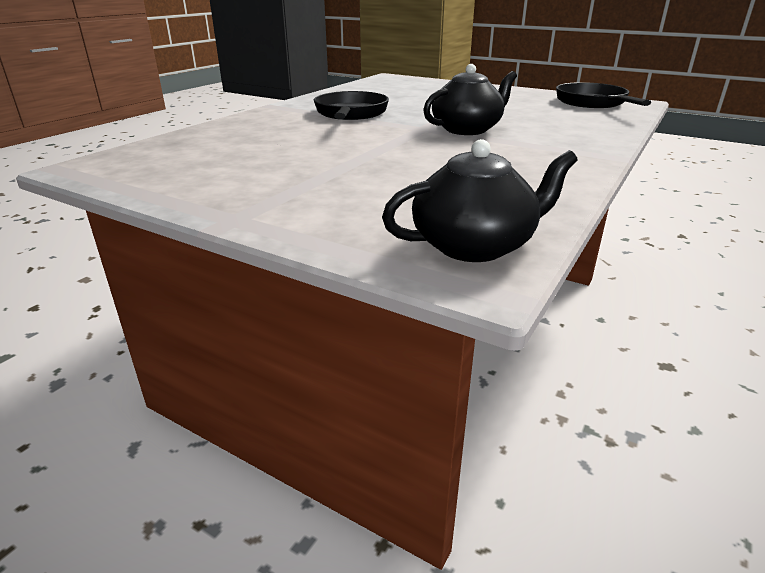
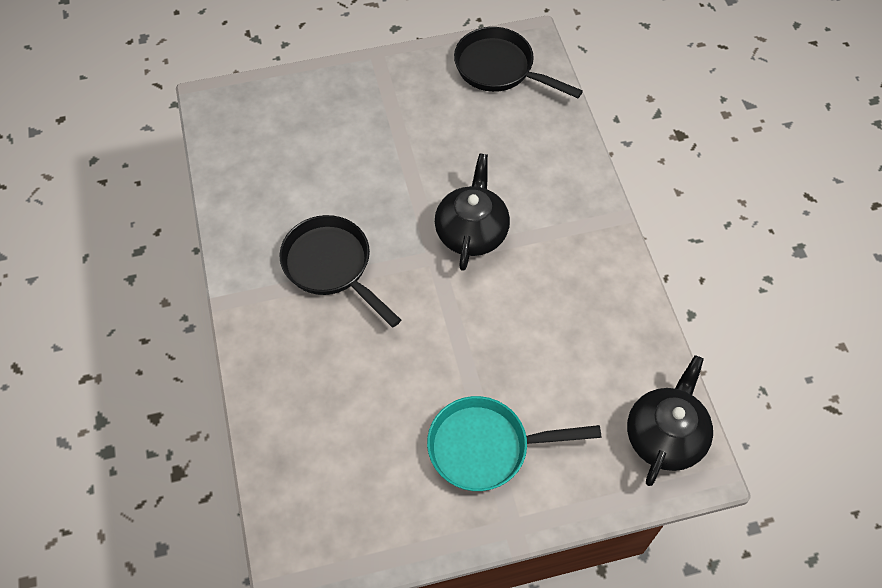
camera: 45 degrees left, 30 degrees up
(299, 185) = (486, 447): none -> turquoise pan

